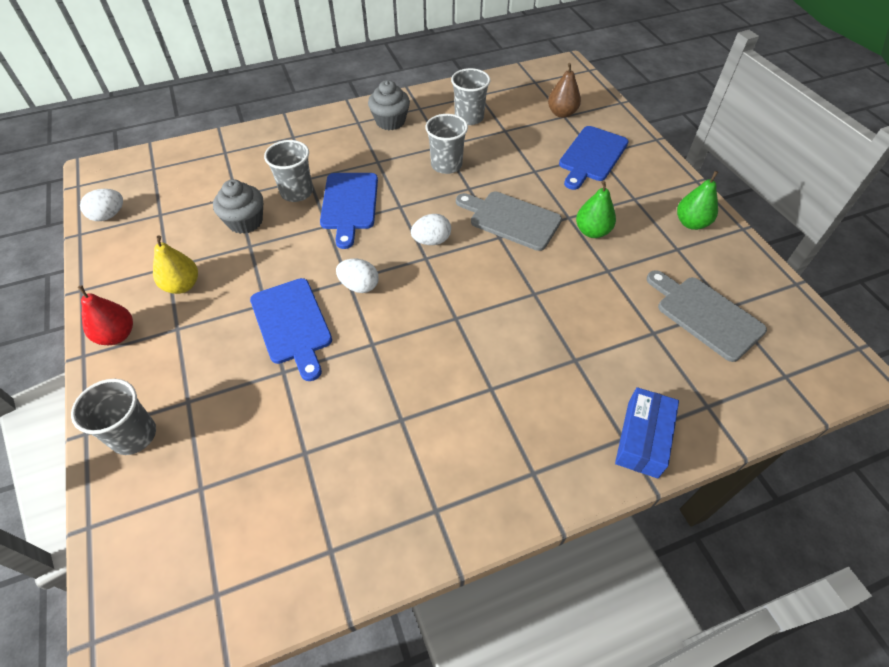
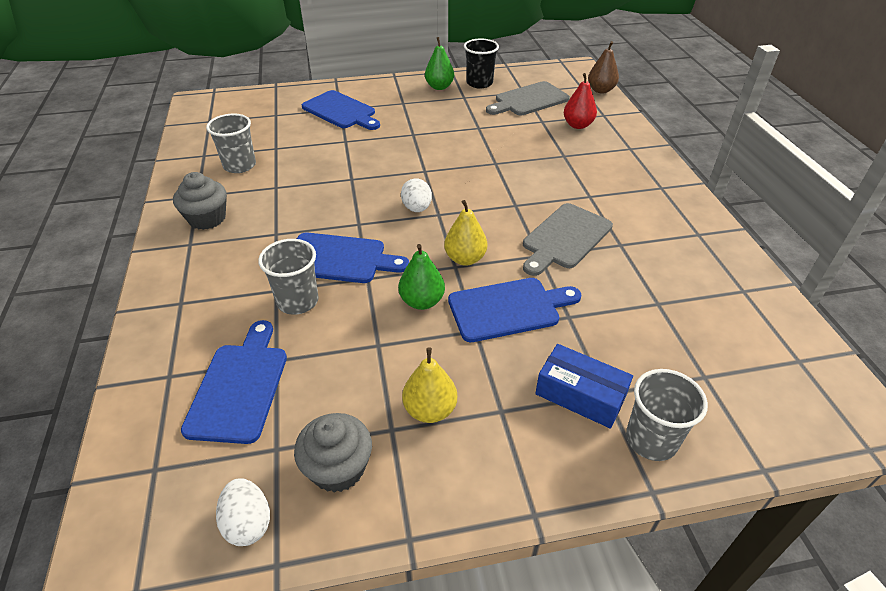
camera: 80 degrees left, 10 degrees down
(117, 335) = (504, 476): red pear -> red pear (577, 125)
(213, 185) = (240, 387): none -> blue cutting board
(245, 222) = (332, 349): grey cupcake -> grey cupcake (338, 468)
(359, 286) = (465, 259): white egg -> yellow pear
(446, 165) = (309, 188): grey cup -> none
(511, 219) = (404, 161): grey cutting board -> grey cutting board (565, 238)
(562, 113) = (270, 115): brown pear -> brown pear (600, 90)
(592, 231) = (434, 126): green pear -> green pear (422, 301)
(642, 438) = (630, 141): blue box -> blue box (580, 395)
(724, 259) = (479, 83): none -> black cup

